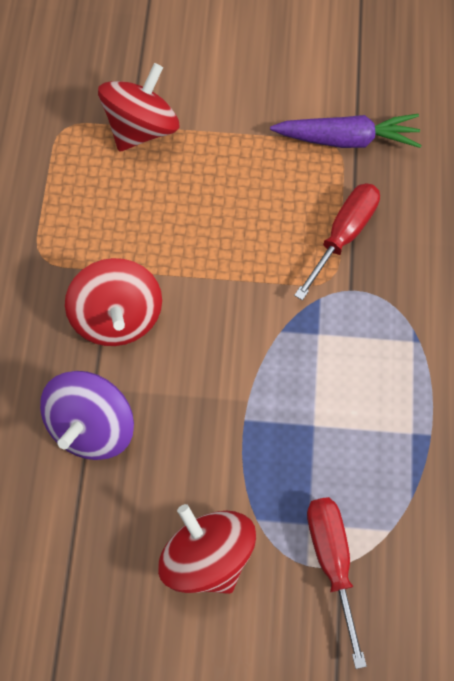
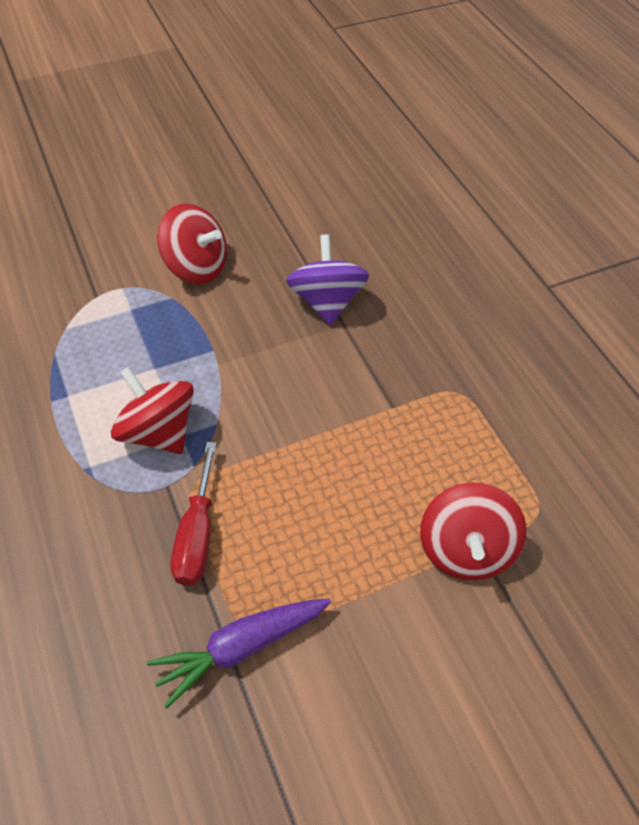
camera: 150 degrees right, 15 degrees down
(118, 317) = (361, 376): red spinning top -> red spinning top (158, 432)
(332, 560) = (104, 296): red screwdriver -> none

